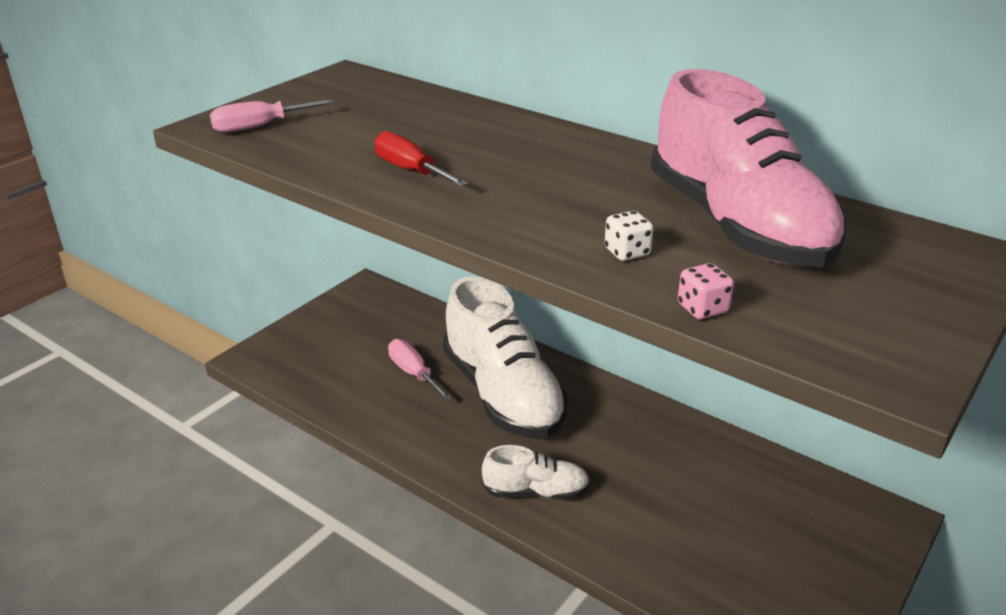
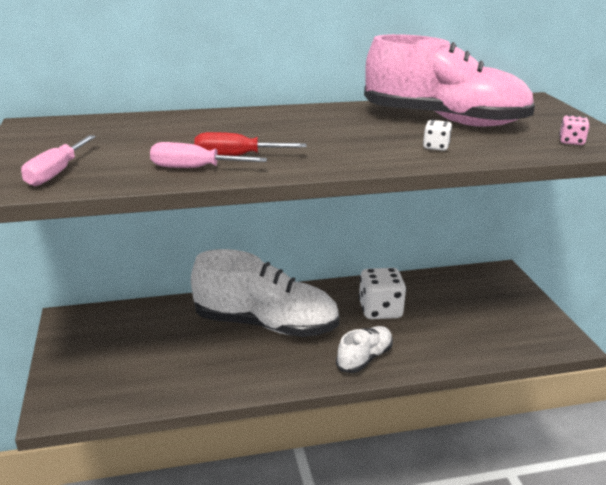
camera: 50 degrees left, 5 degrees down
(413, 373) = (193, 346): pink screwdriver -> pink screwdriver (194, 168)
(639, 457) = (380, 310): none -> white dice
(702, 309) = (516, 154): pink dice -> pink dice (571, 142)

